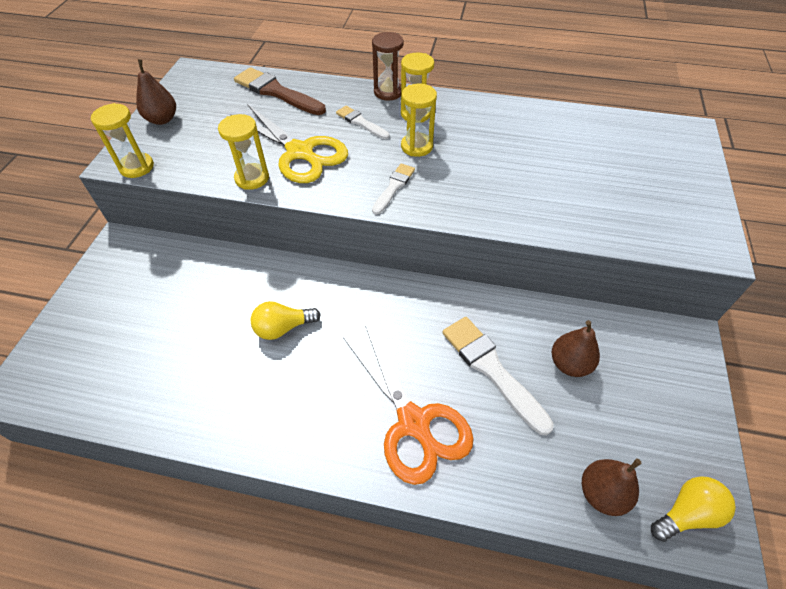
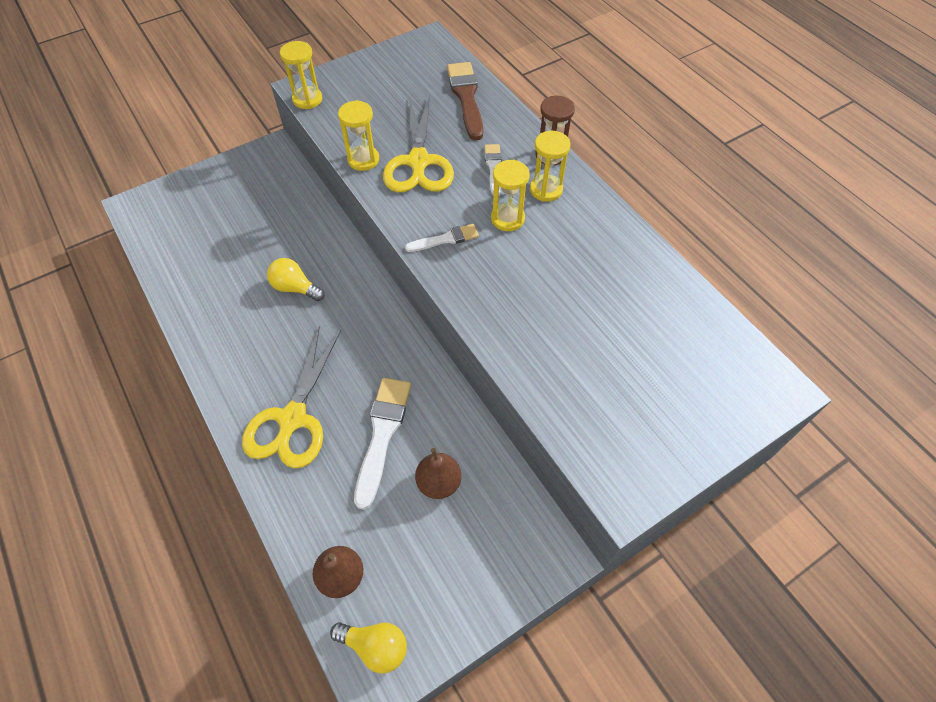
camera: 45 degrees right, 5 degrees up
(162, 119) = (364, 70): brown pear -> none
(413, 422) = (292, 419): orange scissors -> yellow scissors

